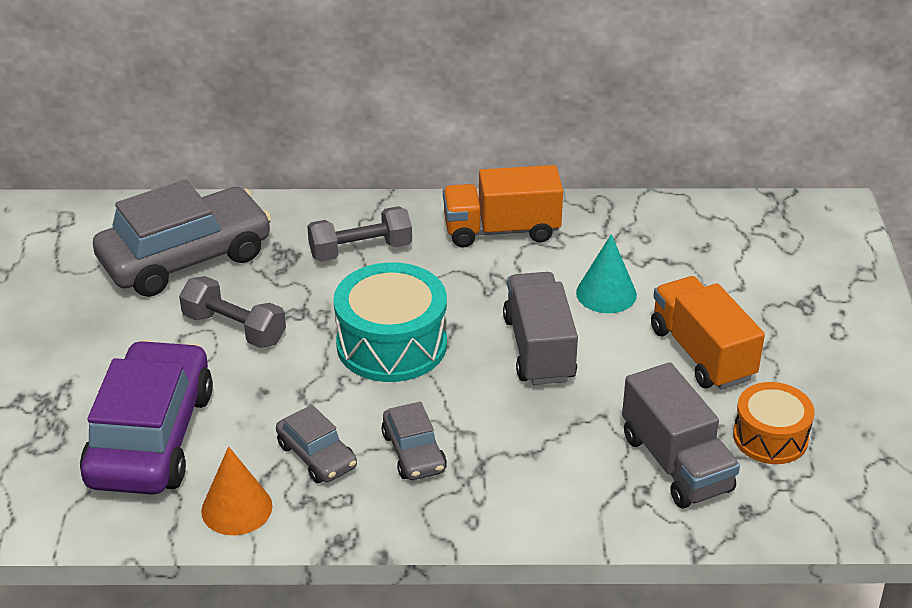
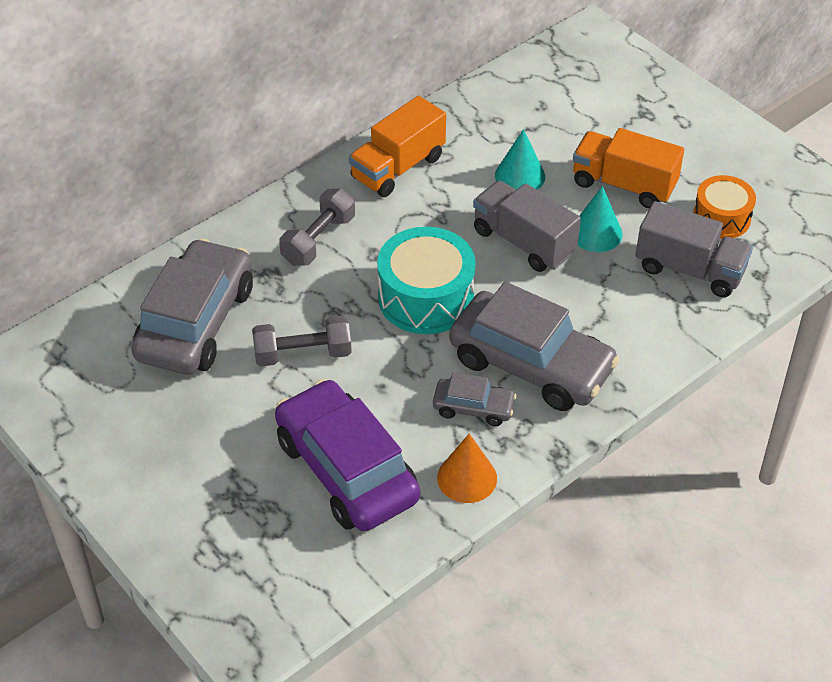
camera: 40 degrees left, 10 degrees up
(414, 452) = (531, 364): grey car -> grey car, size x2.07
(620, 379) = (596, 233): none -> turquoise cone

